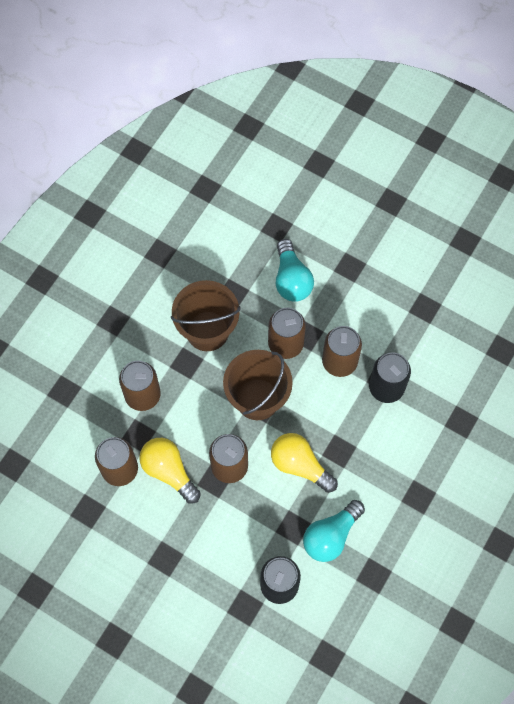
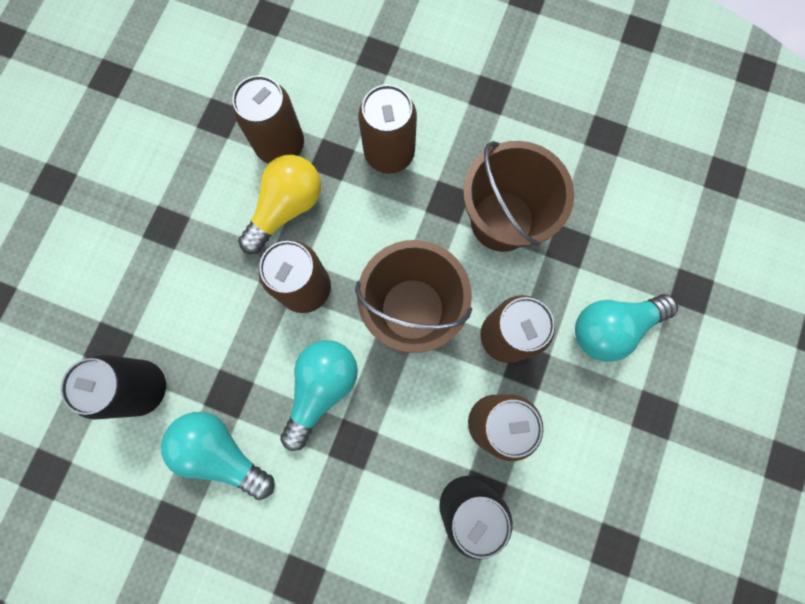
camera: 80 degrees right, 10 degrees up
(300, 465) = (322, 389): yellow light bulb -> turquoise light bulb

